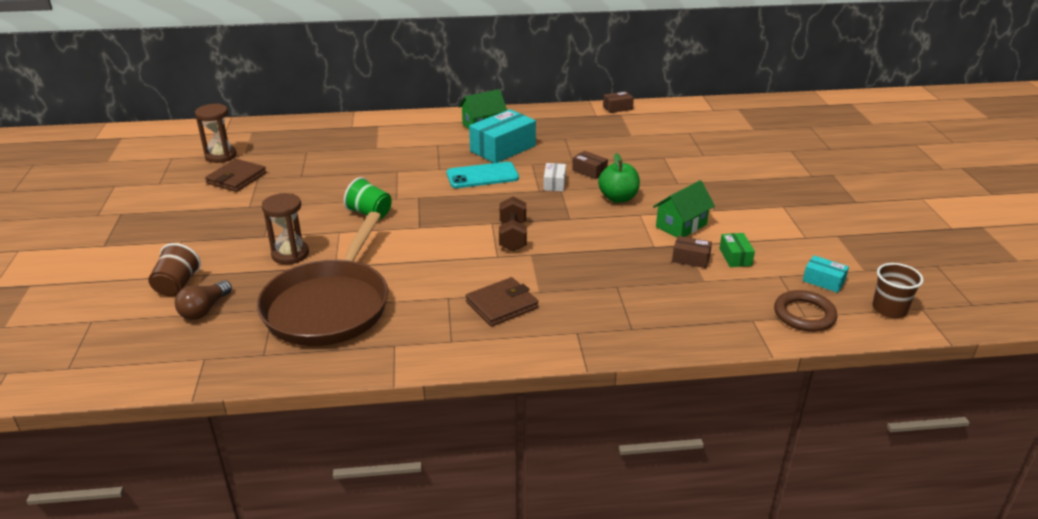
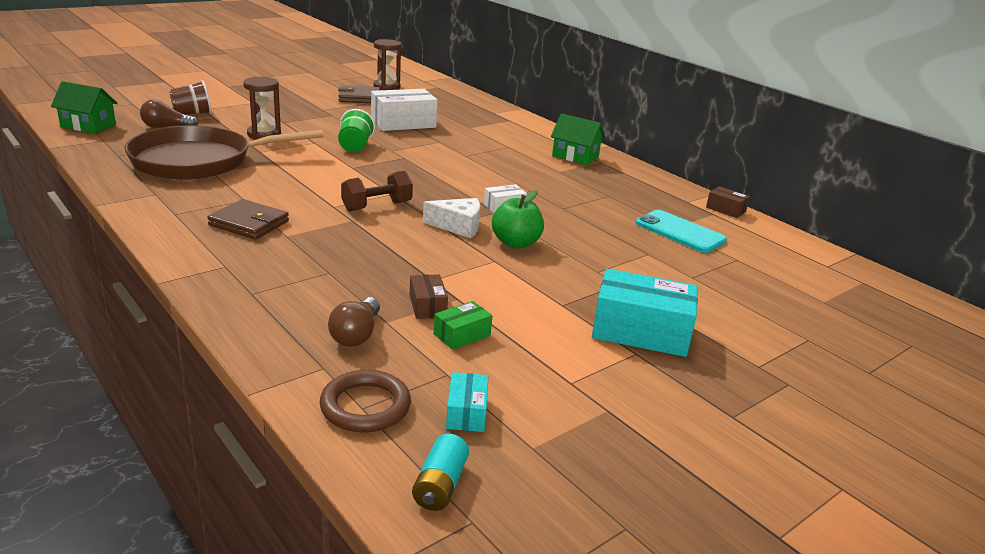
camera: 55 degrees right, 5 degrees down
(334, 175) = (403, 123): none -> white box
(482, 176) = (475, 174): turquoise phone -> turquoise phone (680, 232)
(502, 148) = (542, 172): turquoise box -> turquoise box (640, 331)
(575, 212) = (458, 226): none -> white cheese
(589, 171) = (554, 219): brown box -> none
(681, 225) = (498, 288): green house -> green house (88, 126)
(716, 297) = (356, 334): none -> brown light bulb
(889, 309) = (440, 485): brown cup -> turquoise battery

